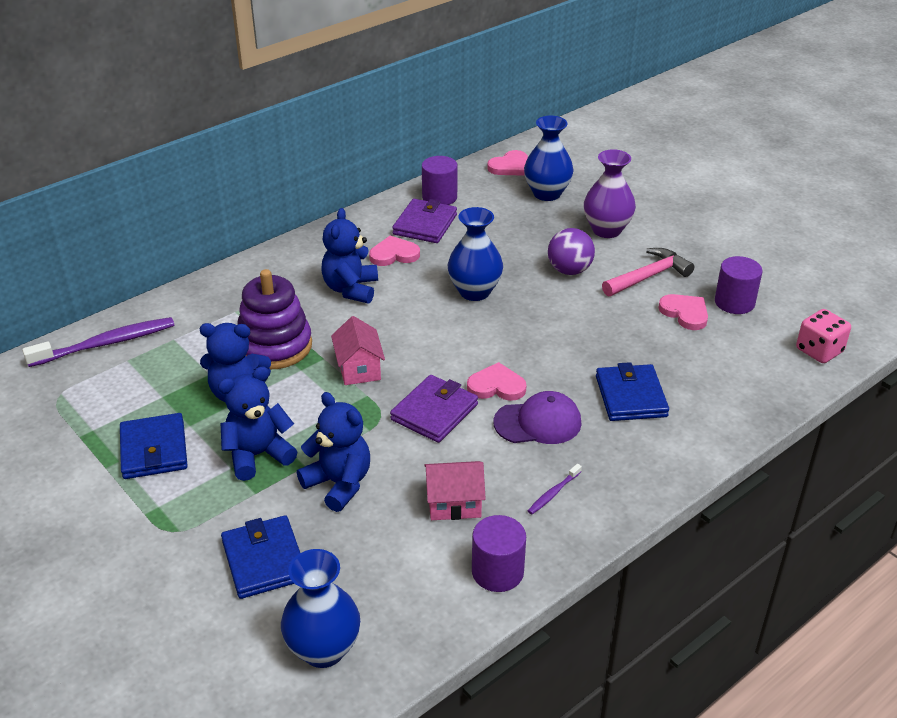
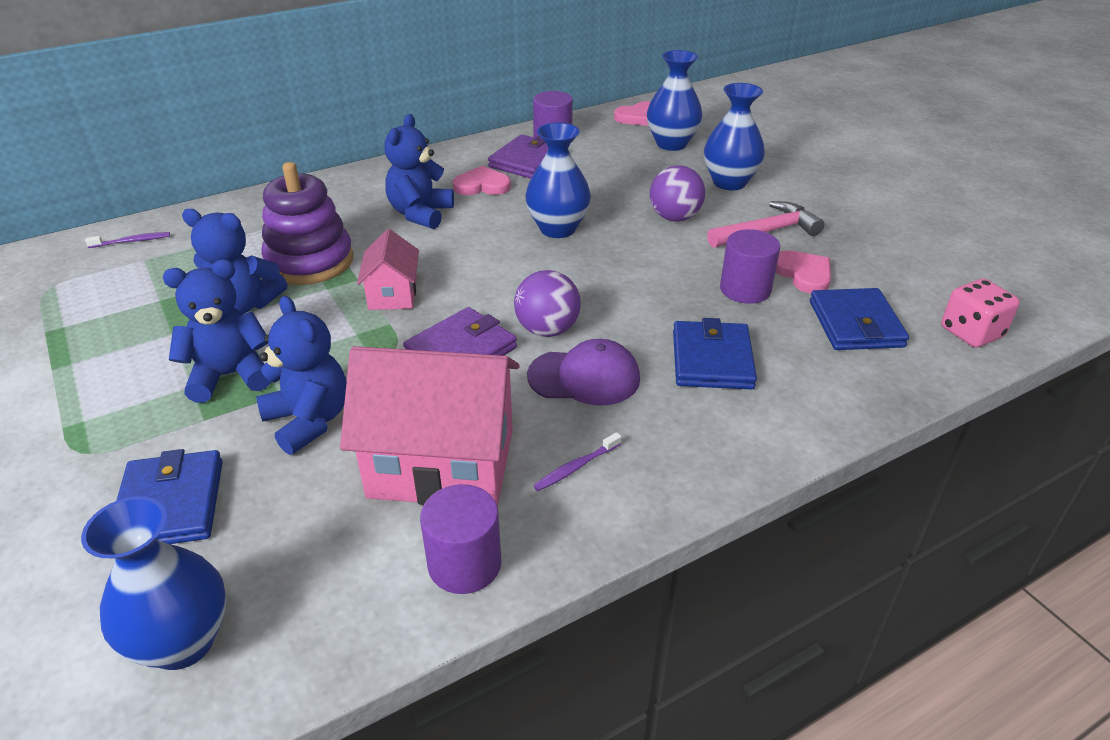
camera: 10 degrees right, 0 degrees up
(106, 344) = (132, 241): purple toothbrush -> purple toothbrush, size x0.47
(154, 450) = (116, 355): blue wallet -> blue wallet (855, 324)
(454, 503) = (442, 464): pink house -> pink house, size x1.93
(496, 386) = (547, 330): pink heart -> purple ball
(606, 230) = (729, 182): purple vase -> blue vase
(734, 302) = (868, 268): purple cylinder -> purple cylinder (745, 289)

